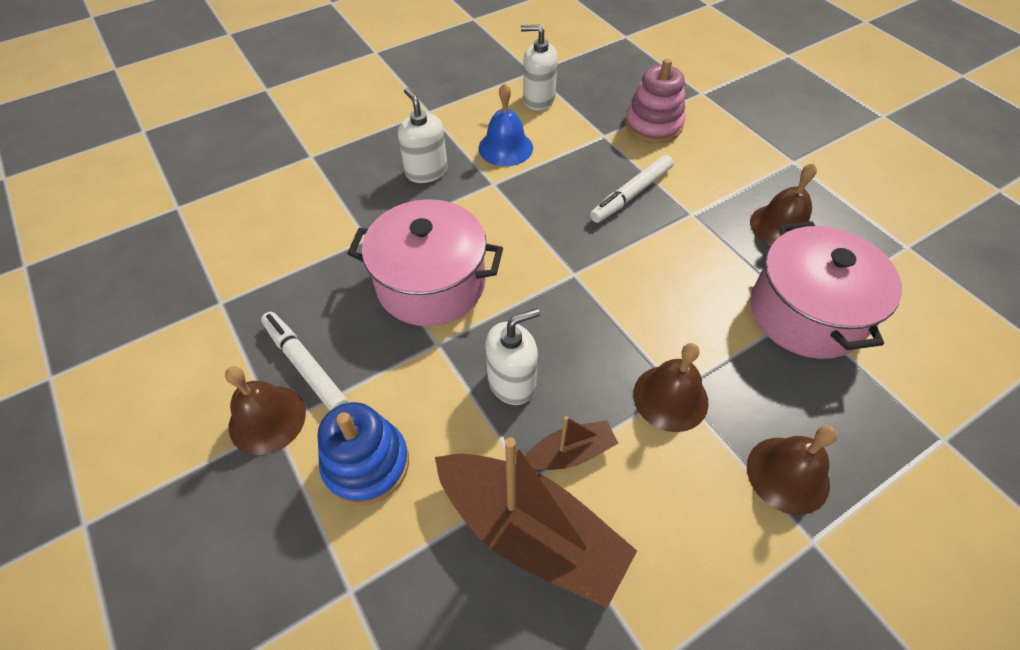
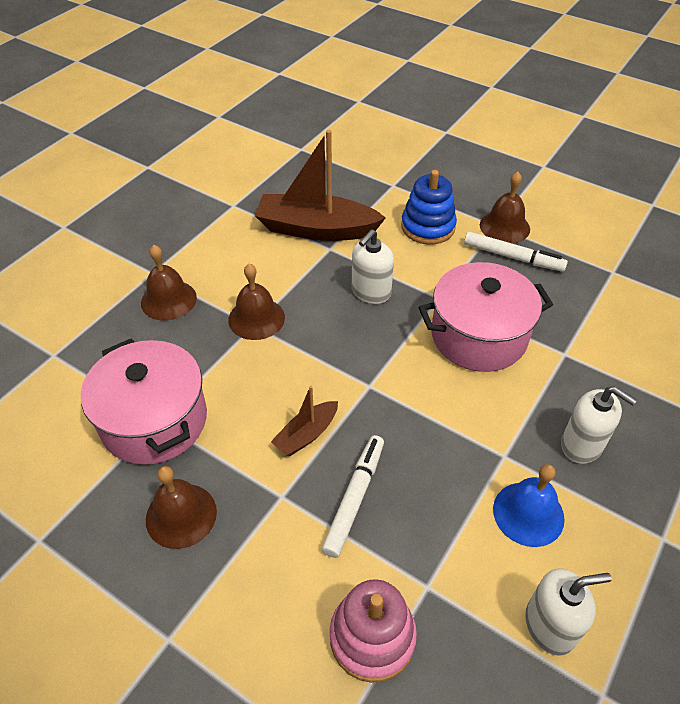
camera: 155 degrees right, 5 degrees down
(570, 453) = (311, 268): brown boat -> brown boat (306, 434)

